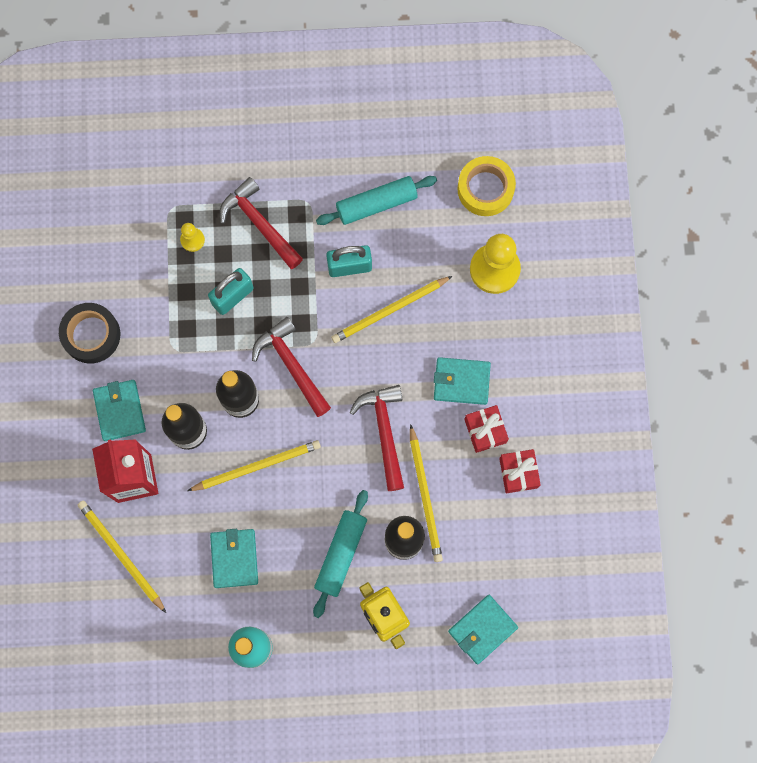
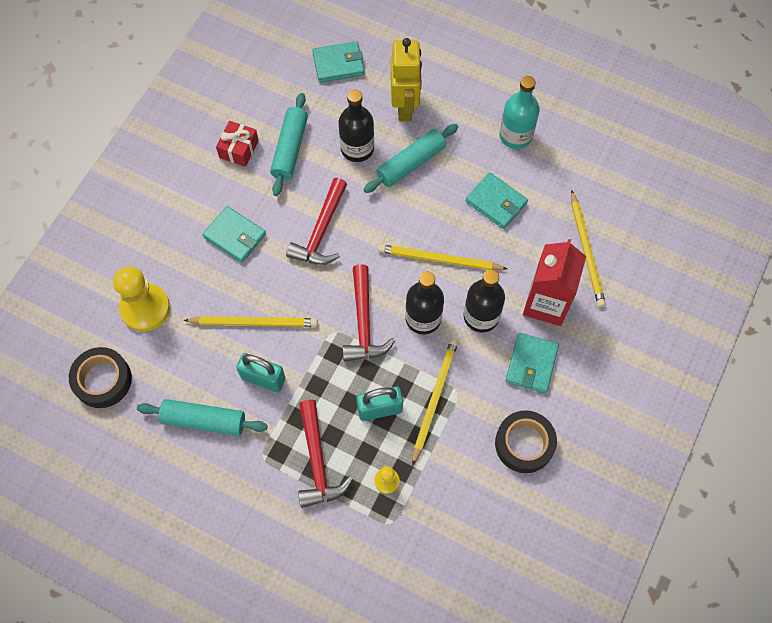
camera: 150 degrees left, 10 degrees down
(234, 558) = (496, 202): turquoise wallet -> turquoise wallet turned 75 degrees counterclockwise
(425, 496) = (320, 170): yellow pencil -> yellow pencil (434, 399)
(469, 502) = (290, 149): none -> turquoise rolling pin
(485, 189) = (102, 380): yellow tape -> black tape
(485, 431) = (242, 191): red gift -> none

